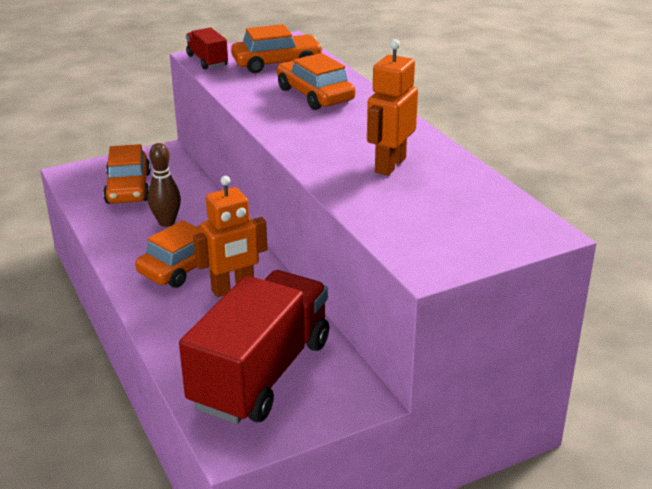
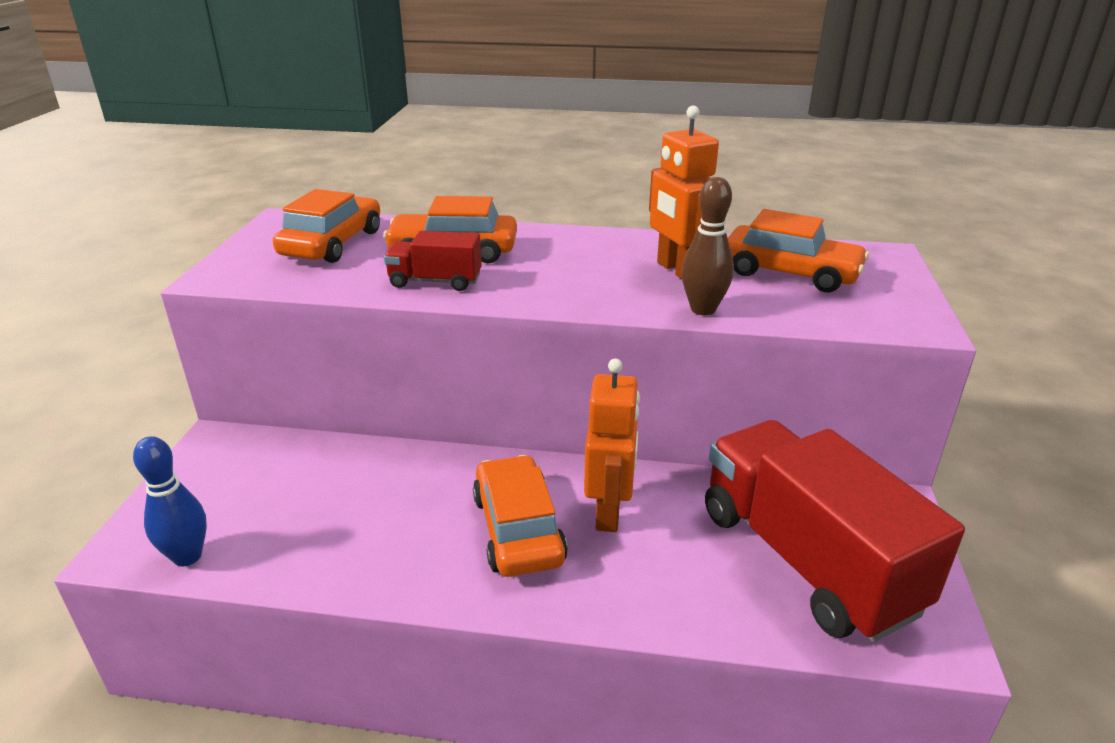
camera: 55 degrees left, 0 degrees up
(80, 189) = (187, 556): none -> blue bowling pin
(128, 188) = (258, 508): orange car -> orange car (790, 272)
(166, 222) = (394, 507): brown bowling pin -> brown bowling pin (703, 309)
(207, 61) = (241, 276): red truck -> red truck (435, 281)

